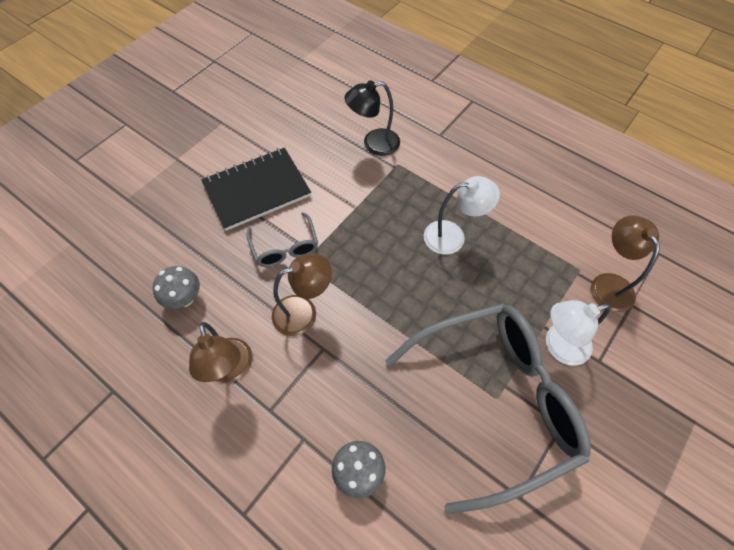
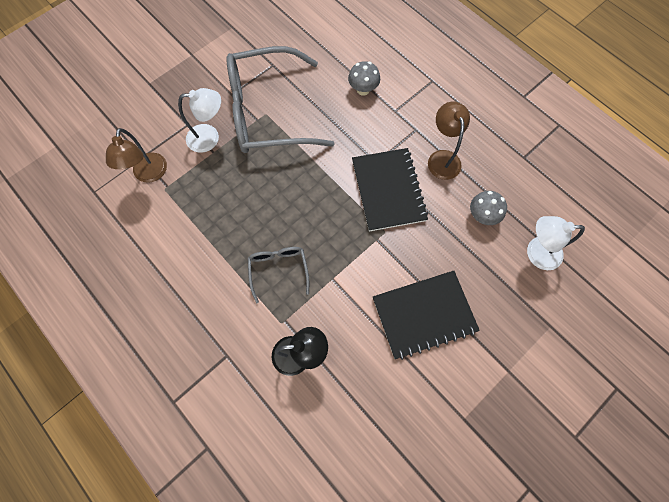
camera: 170 degrees left, 10 degrees up
(285, 247) = (400, 248): grey glasses -> grey glasses (278, 270)
(304, 312) = (388, 190): brown lamp -> black notebook
(453, 236) = (254, 235): white lamp -> white lamp (536, 253)

